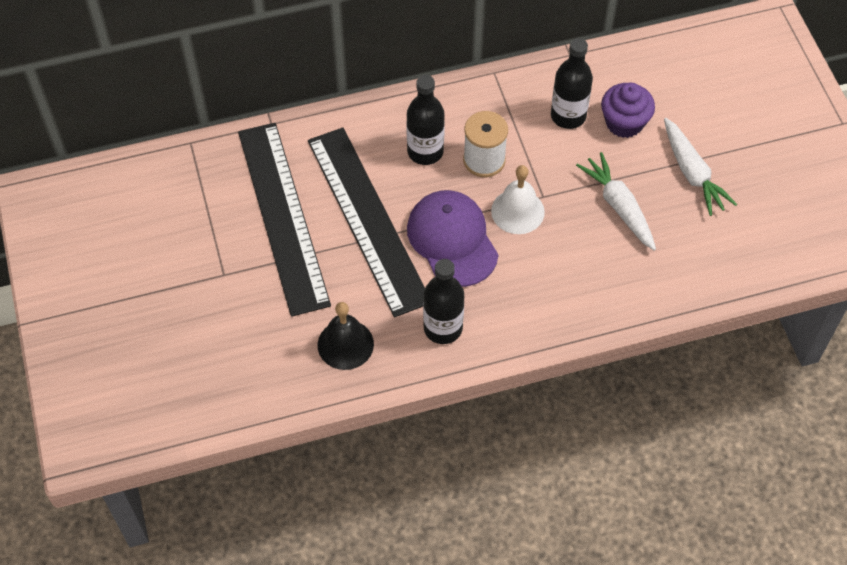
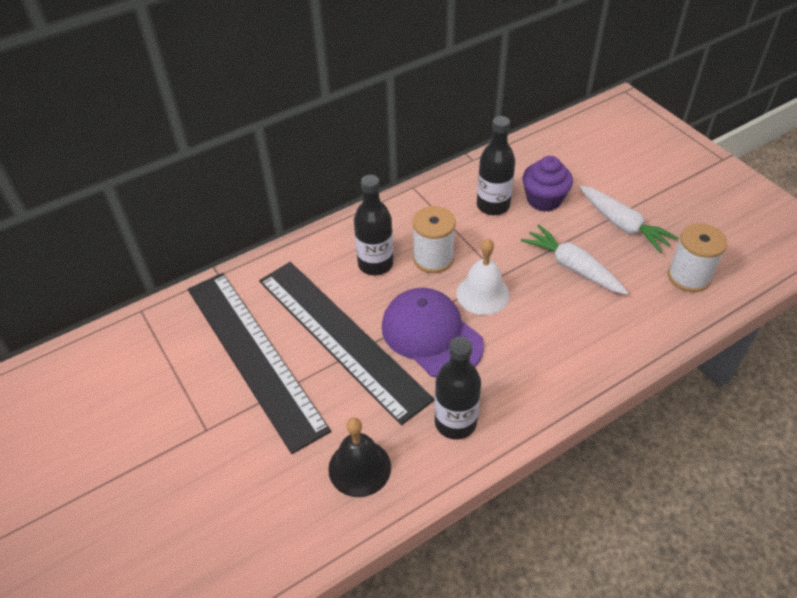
camera: 15 degrees left, 10 degrees down
(730, 247) = (688, 276): none -> white spool

